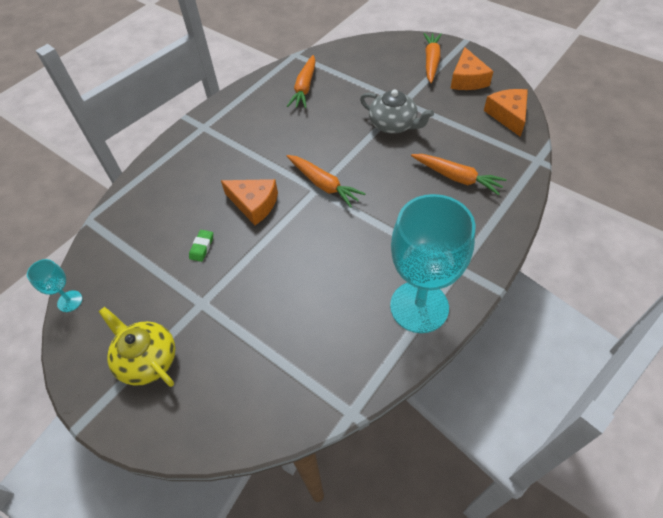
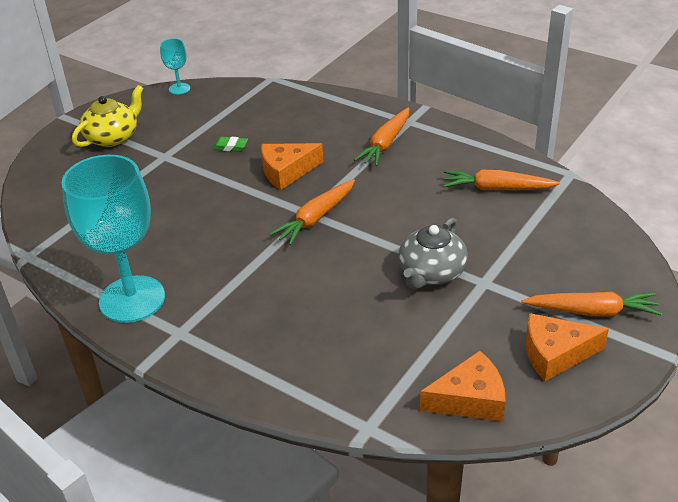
camera: 85 degrees right, 15 degrees down
(254, 204) = (287, 171): orange cheese -> orange cheese turned 45 degrees clockwise
(456, 178) = (329, 335): orange carrot -> orange carrot (385, 144)

